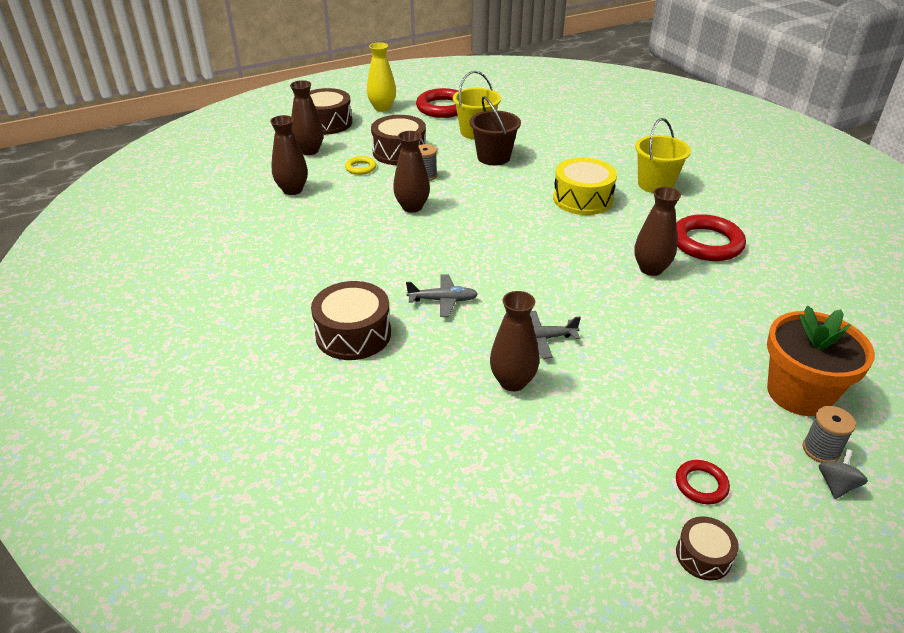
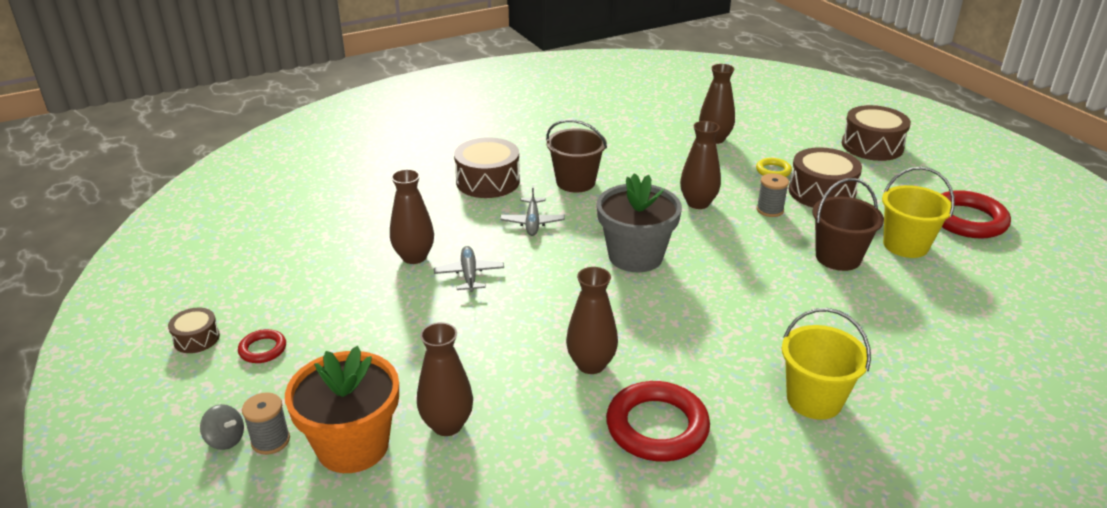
camera: 90 degrees right, 5 degrees down
(309, 151) = (799, 141): brown vase -> brown vase (447, 425)
(365, 272) = (575, 182): none -> brown bucket
(382, 108) = (937, 177): yellow vase -> none
(499, 242) = (635, 256): none -> grey flower pot
(582, 199) = (749, 324): yellow drum -> none

